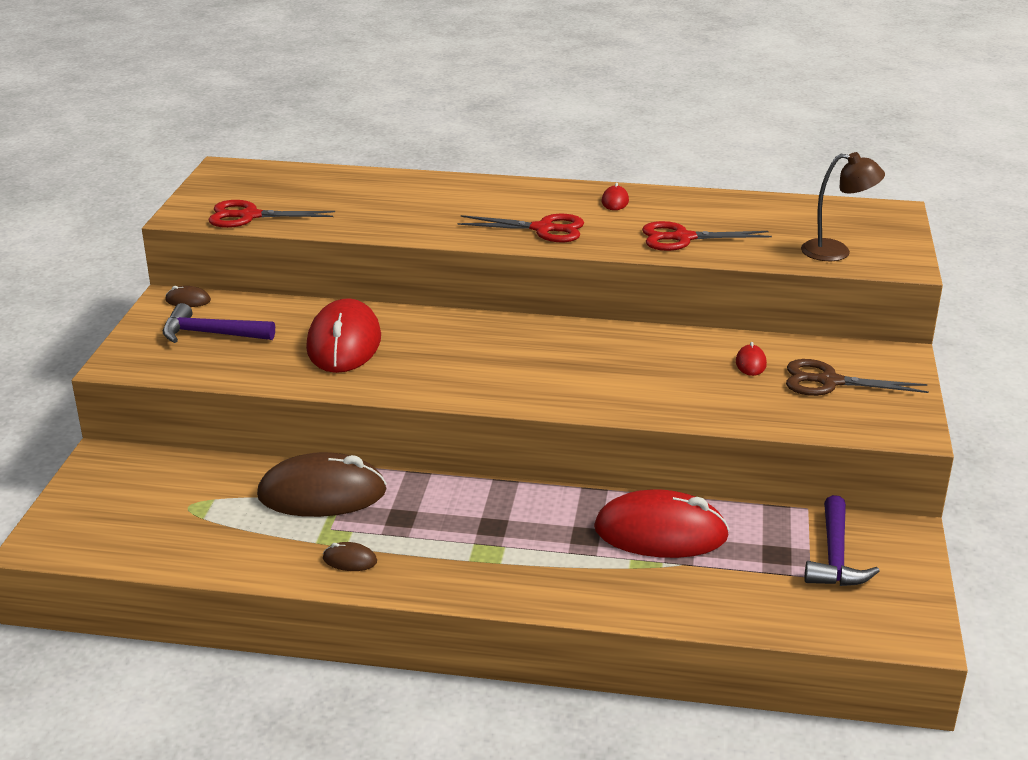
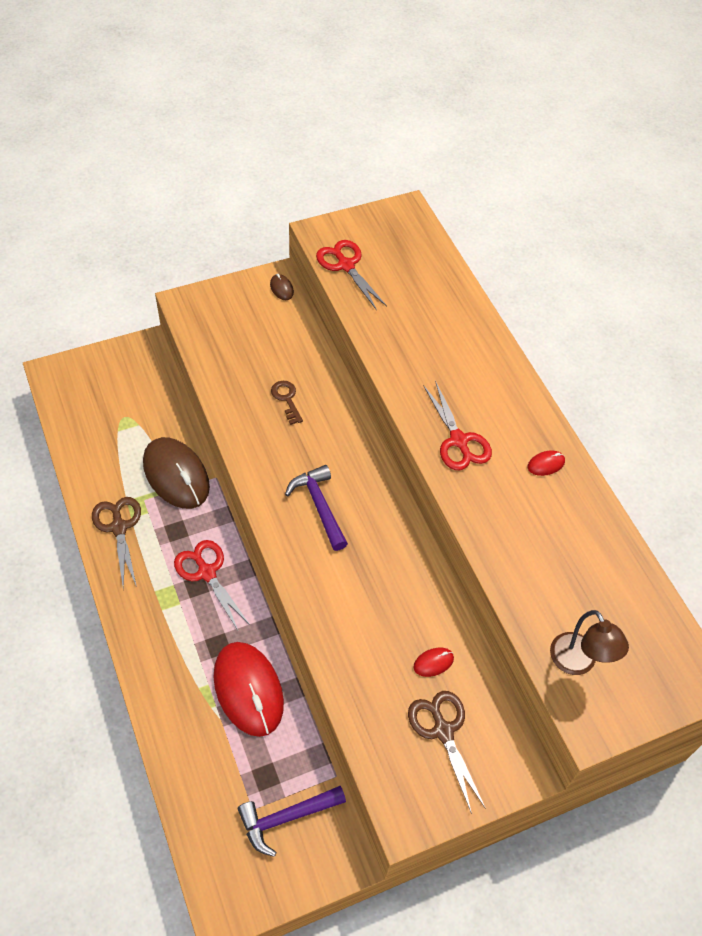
camera: 55 degrees right, 25 degrees up
(210, 334) = (249, 324): purple hammer -> purple hammer (319, 506)
(344, 343) = (286, 399): red mouse -> brown key
(350, 560) = (119, 527): brown mouse -> brown scissors
(683, 238) = (515, 540): red scissors -> red scissors (207, 572)

